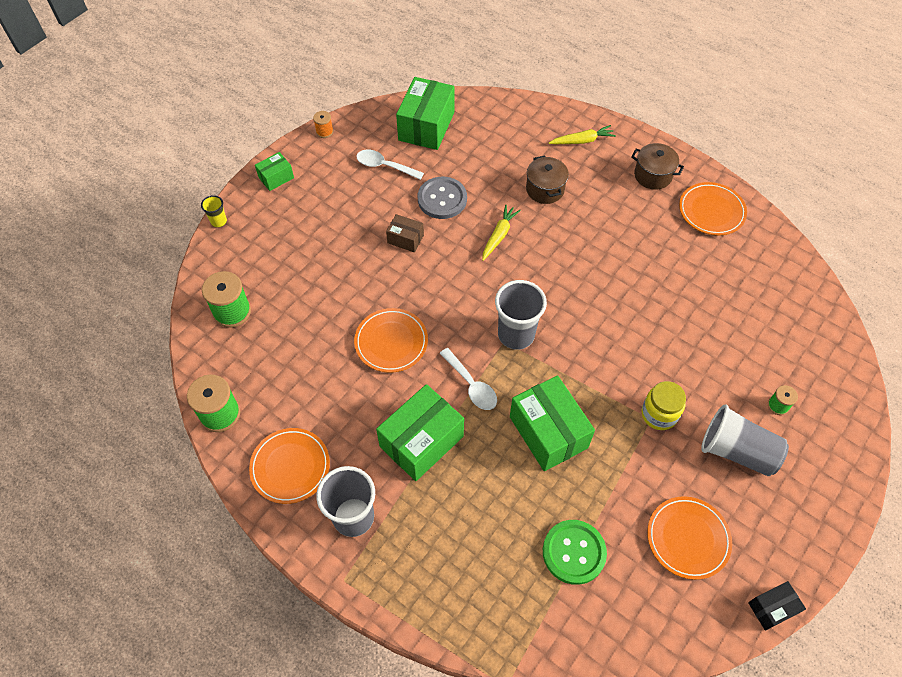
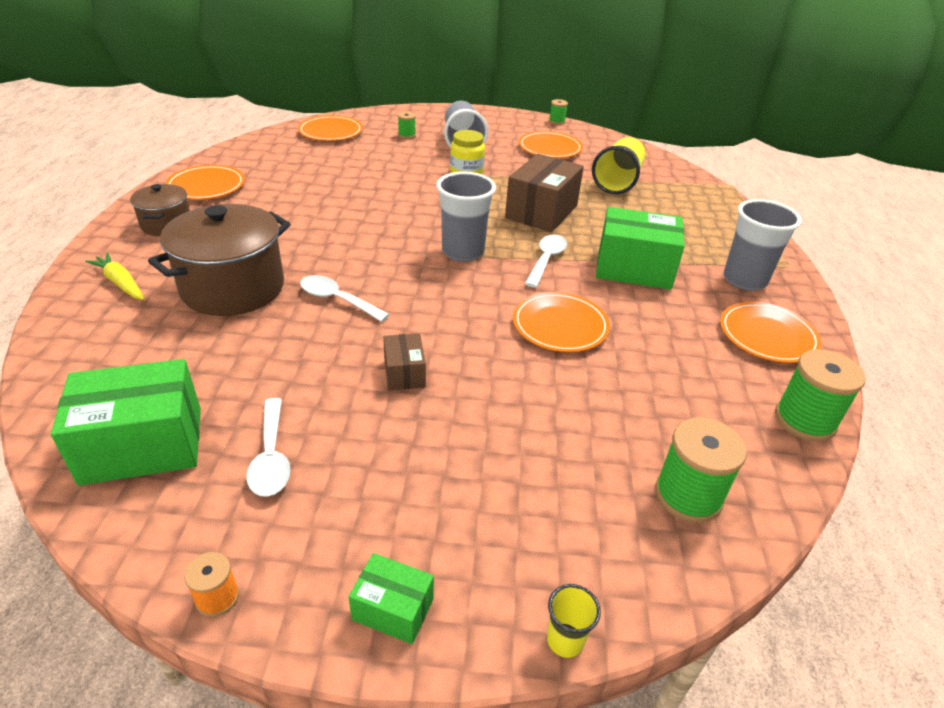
camera: 125 degrees left, 20 degrees down
(442, 199) = (306, 366): grey button -> none
(499, 235) = (337, 300): yellow carrot -> white spoon
(545, 189) = (233, 288): brown pot -> brown pot, size x1.82
(548, 432) = (541, 212): green box -> brown box
(574, 552) = (618, 181): green button -> yellow cup
(772, 608) = (557, 121): black box -> green spool
(809, 338) = (331, 132): none -> orange plate

